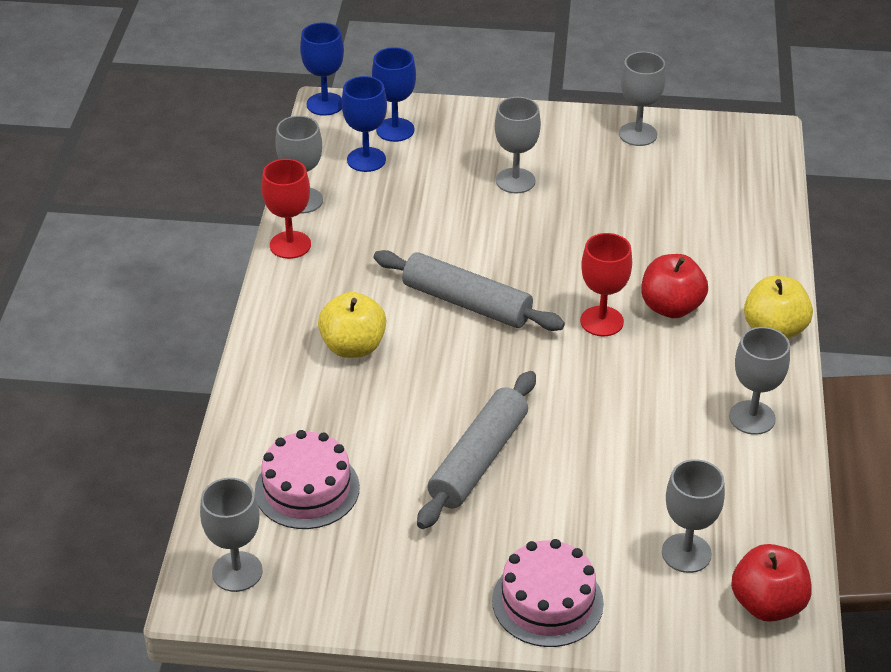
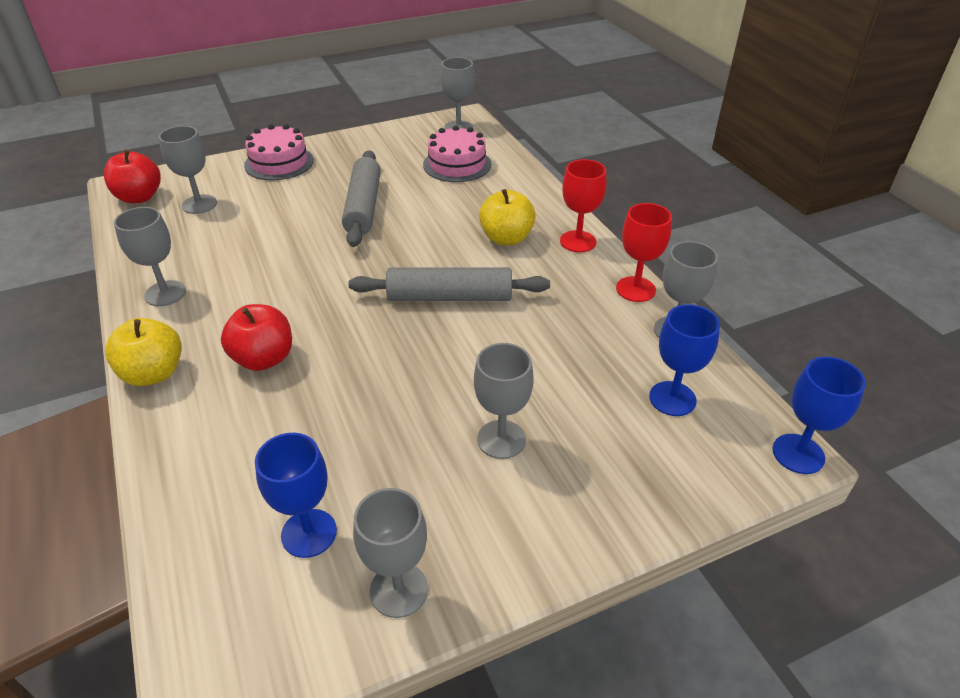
camera: 150 degrees right, 0 degrees up
(395, 130) = (687, 452): blue goblet -> blue goblet (309, 533)
(601, 321) = (324, 323): red goblet -> red goblet (578, 241)

